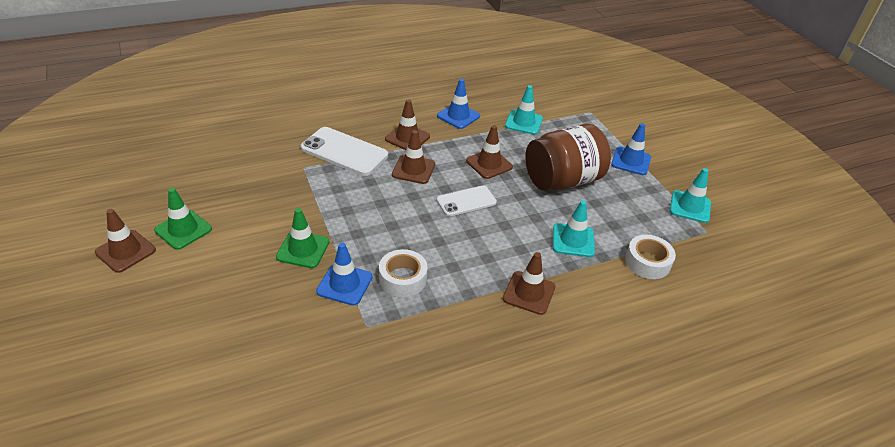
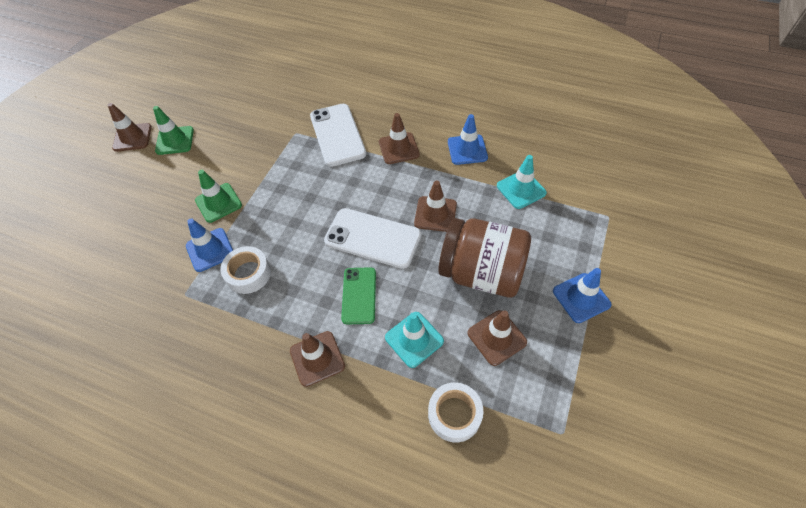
camera: 50 degrees right, 15 degrees up
(413, 169) = (368, 181): brown traffic cone -> brown traffic cone (496, 337)
(466, 201) = (373, 238): white phone -> white phone, size x1.57
(505, 239) = (359, 295): none -> green phone
(690, 207) = (580, 393): turquoise traffic cone -> none

